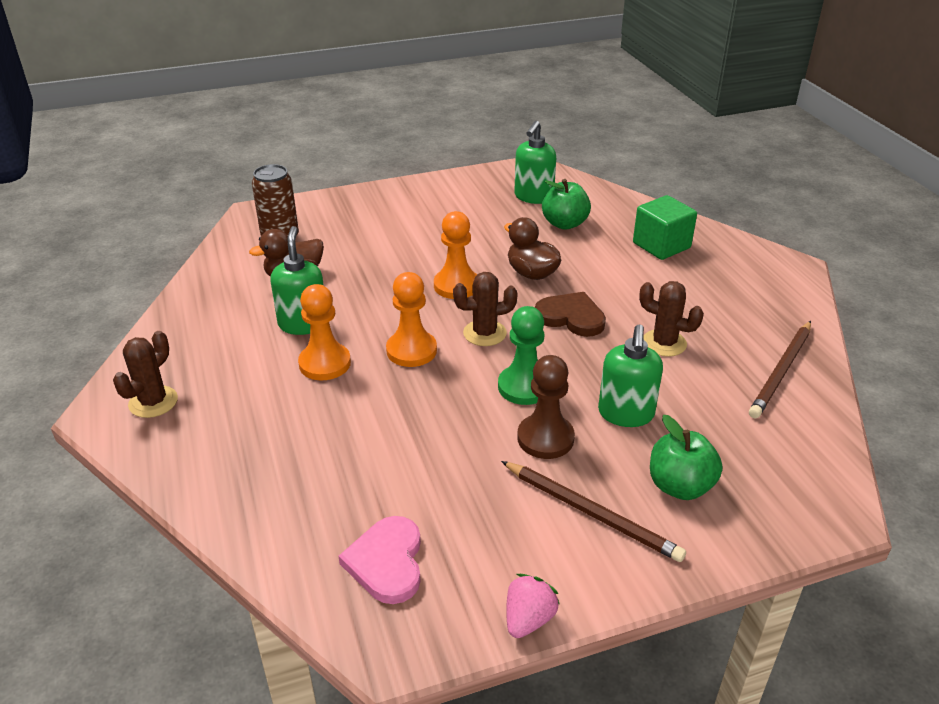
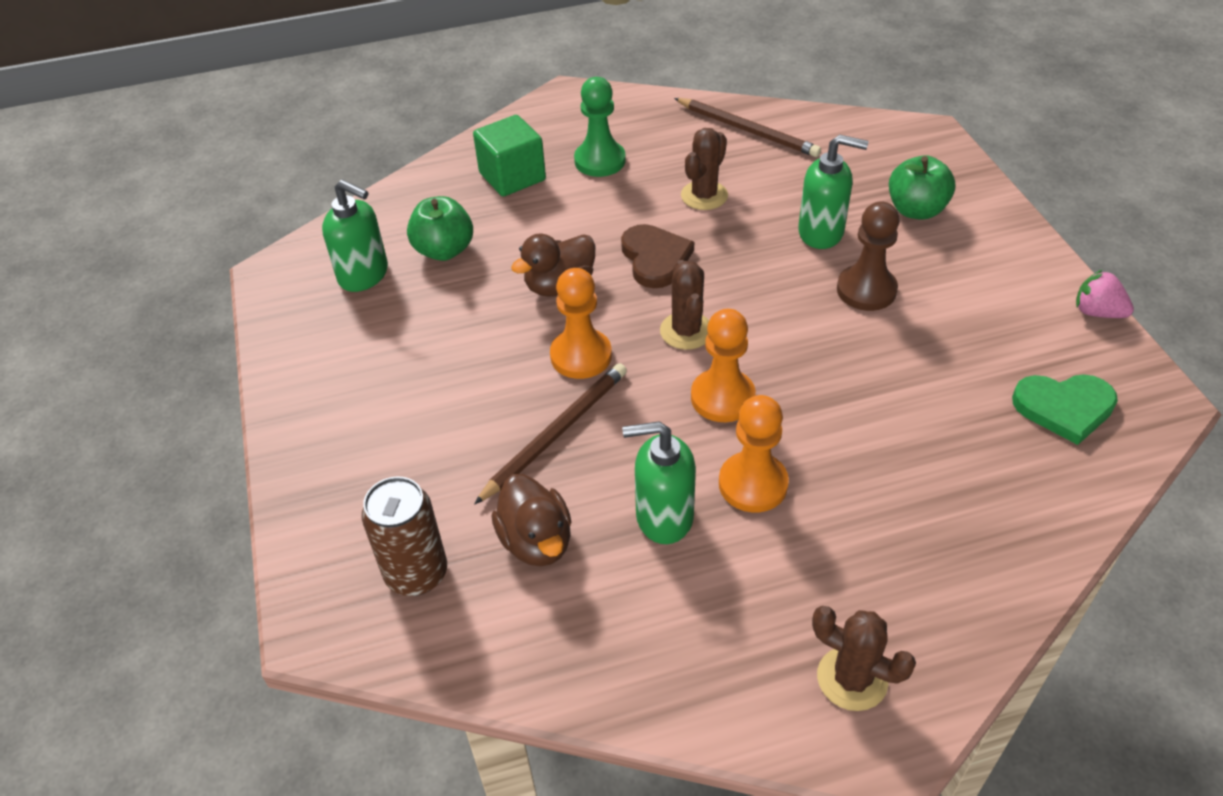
camera: 85 degrees left, 10 degrees up
(387, 562) = (1064, 408): pink heart -> green heart
(524, 387) = (785, 302): green pawn -> green pawn (600, 161)
(571, 317) = (655, 258): brown heart -> brown heart turned 135 degrees clockwise
(592, 513) = (962, 266): brown pencil -> brown pencil (556, 433)

